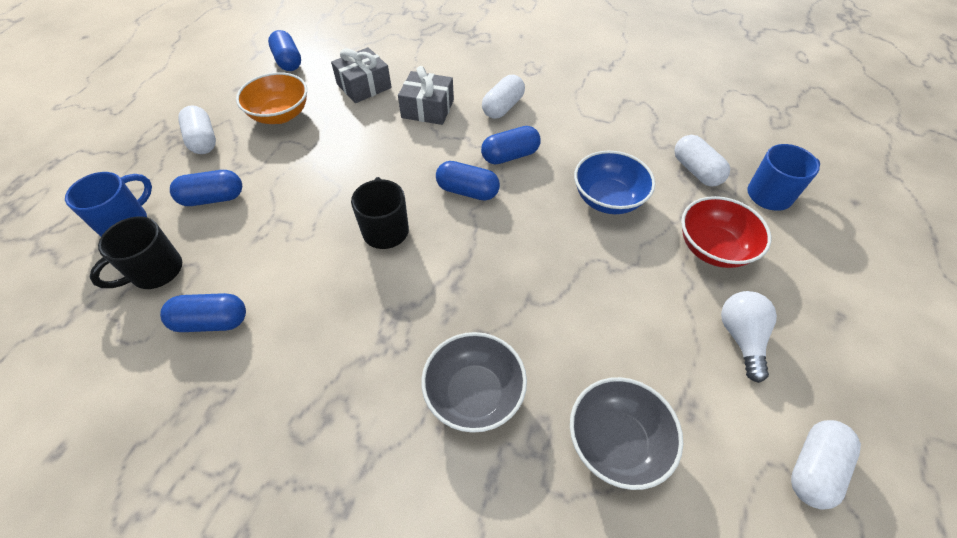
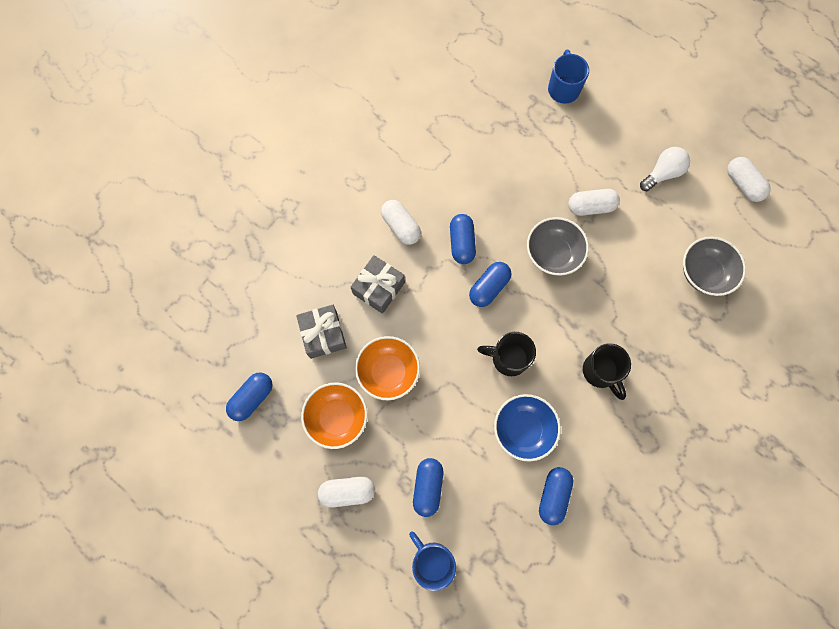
camera: 70 degrees left, 20 degrees up
(155, 271) = (493, 536): black mug -> black mug (601, 372)
(288, 61) = (252, 398): blue capsule -> blue capsule turned 45 degrees counterclockwise
(338, 137) = (388, 372): none -> orange bowl
(474, 394) = (655, 339): grey bowl -> grey bowl (553, 254)
(608, 199) = (531, 194): blue bowl -> blue bowl (523, 429)
(696, 171) = (524, 122): white capsule -> white capsule (591, 207)
(713, 248) = (595, 150): red bowl -> none
(741, 338) = (662, 173): white light bulb -> white light bulb turned 120 degrees clockwise

